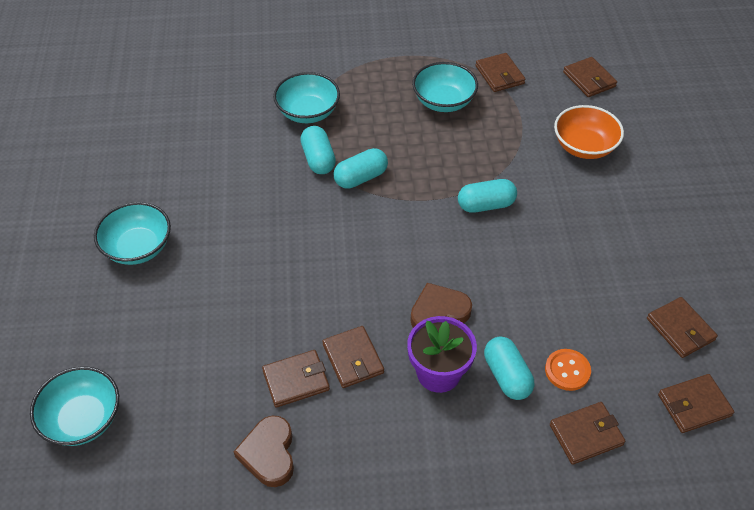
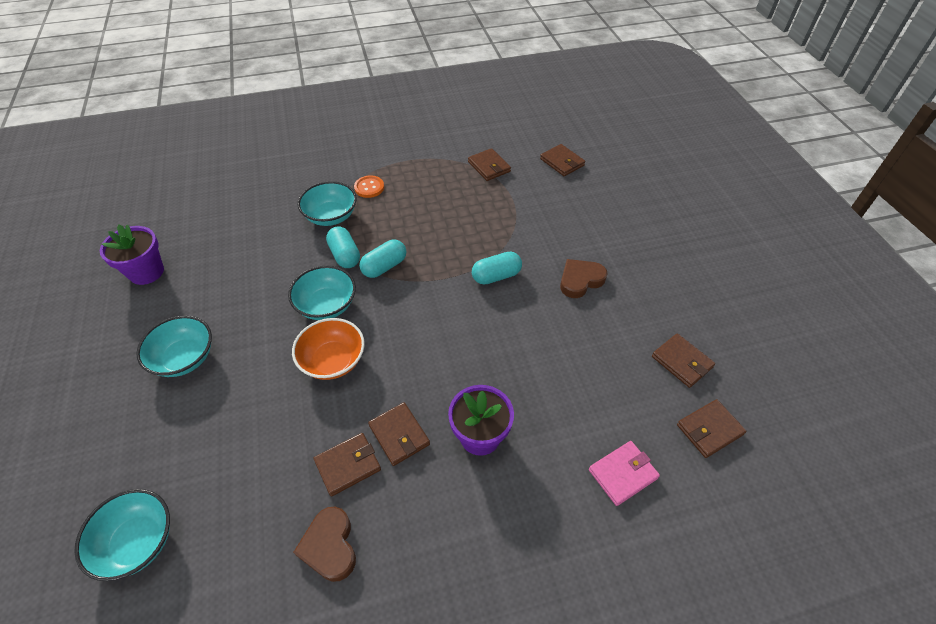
camera: 10 degrees left, 0 degrees up
(103, 150) = (146, 272): none -> purple flower pot
(439, 312) = (471, 378): brown heart -> brown heart (580, 280)
(443, 101) = (446, 193): turquoise bowl -> turquoise bowl (326, 305)
(506, 376) = (542, 429): turquoise capsule -> none
(567, 370) = (594, 415): orange button -> orange button (369, 187)
(584, 146) = (569, 216): orange bowl -> orange bowl (333, 361)
(586, 435) = (623, 474): brown wallet -> pink wallet

